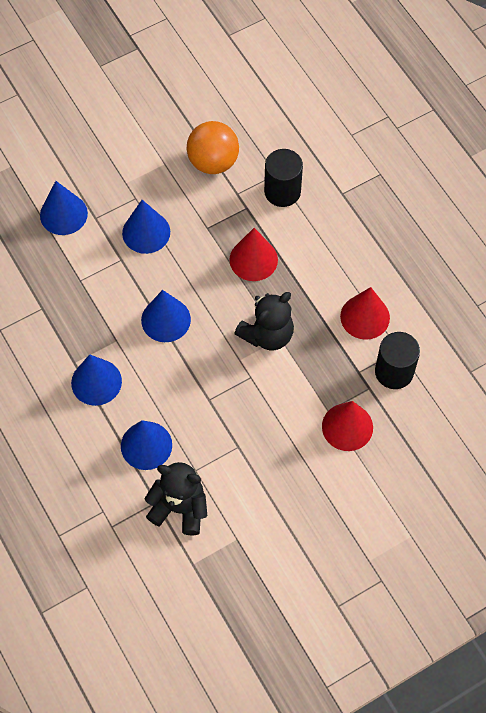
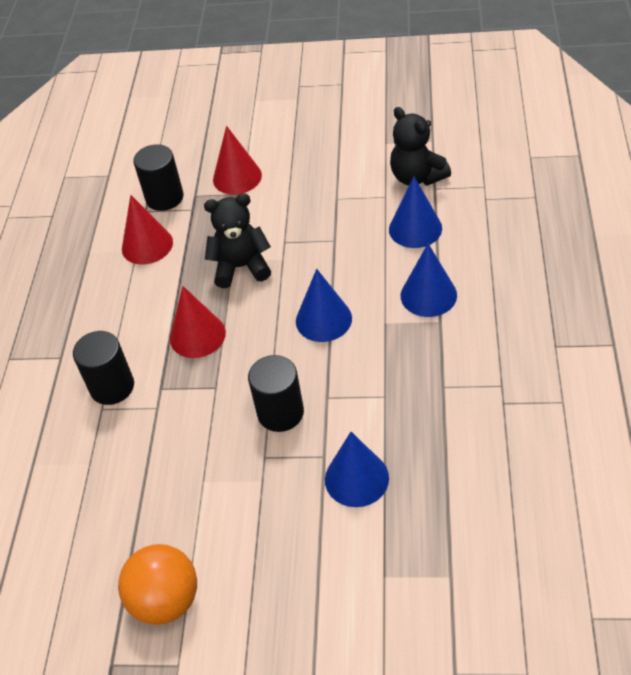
camera: 140 degrees left, 15 degrees down
(146, 232) = (280, 412): blue cone -> black cylinder
(213, 162) = (151, 455): orange ball -> orange ball (166, 600)

